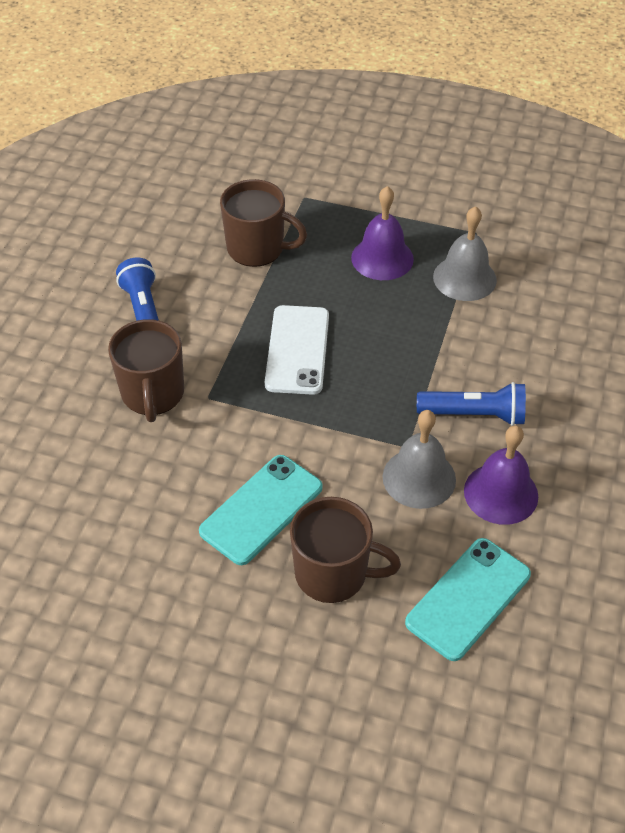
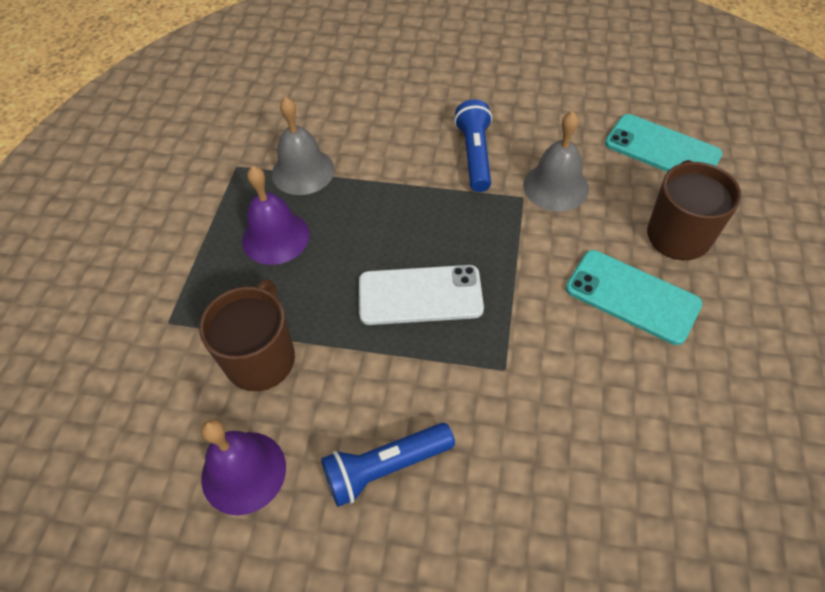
camera: 95 degrees left, 5 degrees up
(153, 394) = (514, 428): brown mug -> none
(501, 493) = (554, 136): purple bell -> purple bell (243, 472)

